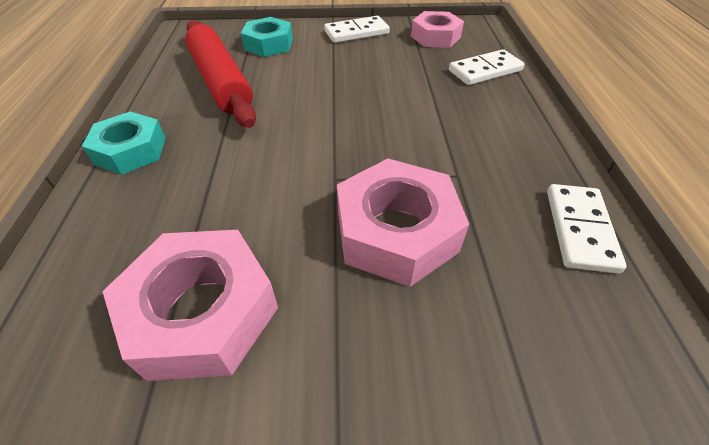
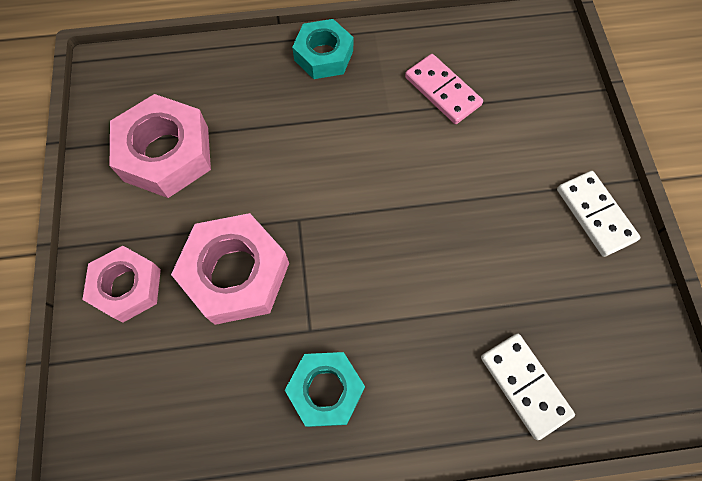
camera: 85 degrees right, 20 degrees up
(221, 82) = (442, 91): red rolling pin -> pink domino
(269, 44) = (535, 118): turquoise nut -> turquoise nut (326, 390)
(435, 37) = (610, 322): pink nut -> pink nut (127, 287)
(580, 229) = (240, 439): white domino -> none

